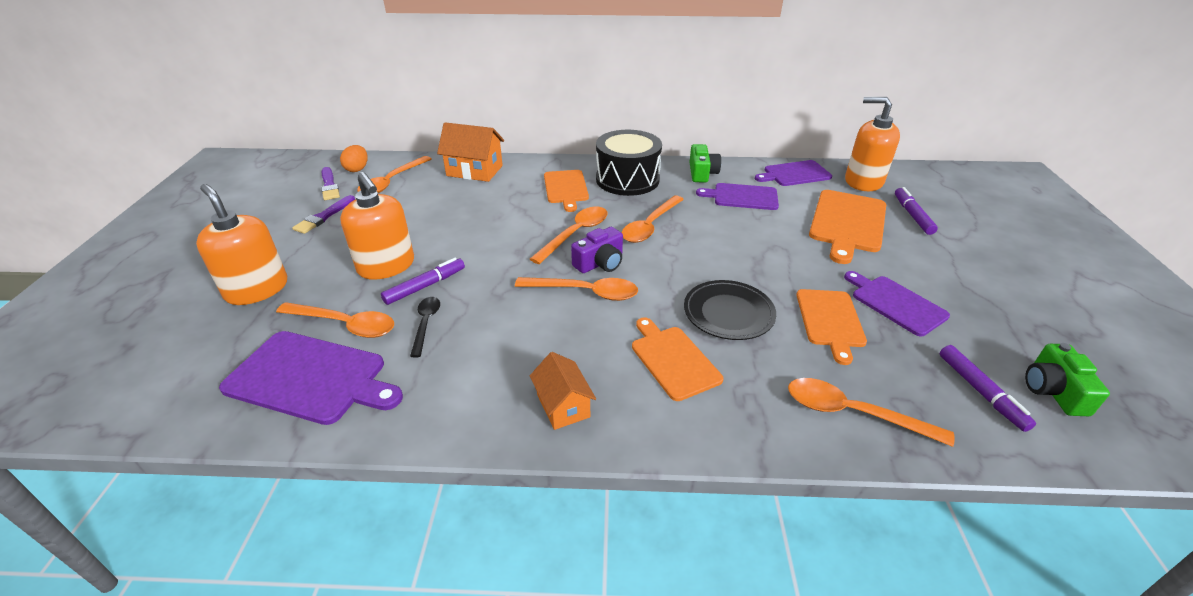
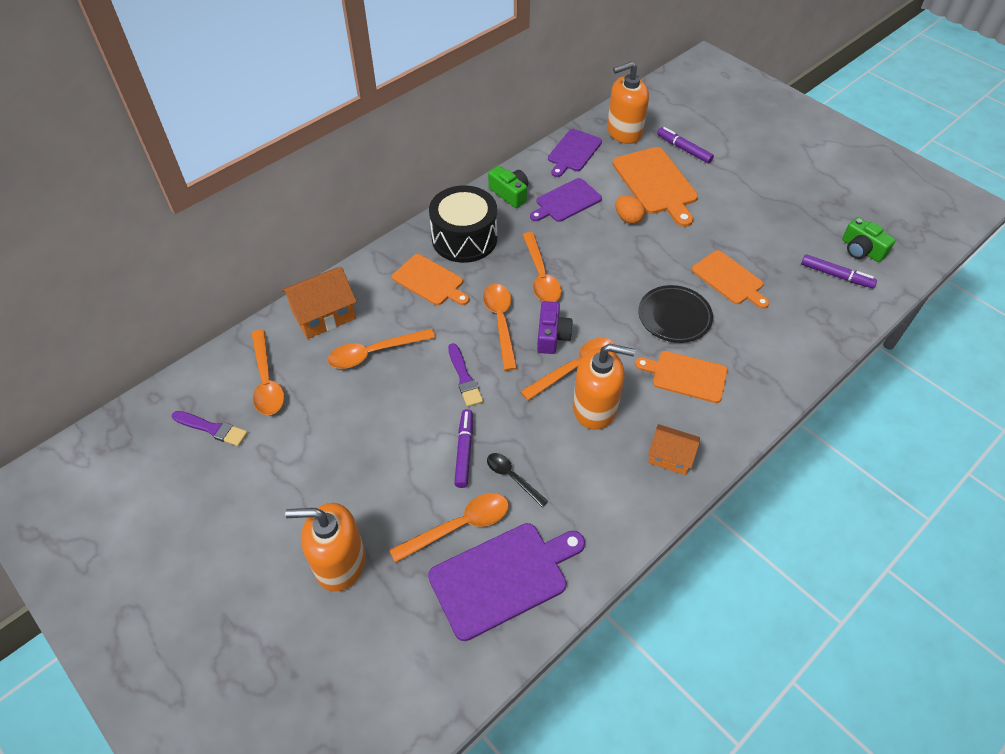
camera: 45 degrees left, 15 degrees up
(324, 216) = (269, 461): purple brush -> purple brush (464, 378)
(357, 169) = (205, 392): orange egg -> orange egg (628, 218)
(386, 266) = (407, 460): orange soap dispenser -> orange soap dispenser (595, 407)
(853, 413) = (800, 337): orange spoon -> orange spoon (374, 353)
(896, 303) = (746, 239): purple cutting board -> none

